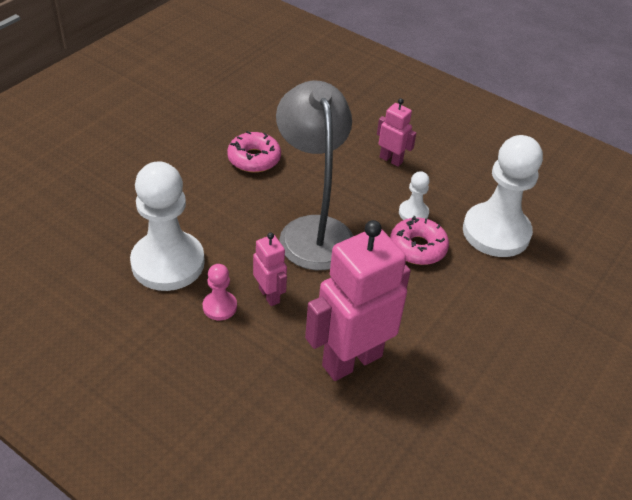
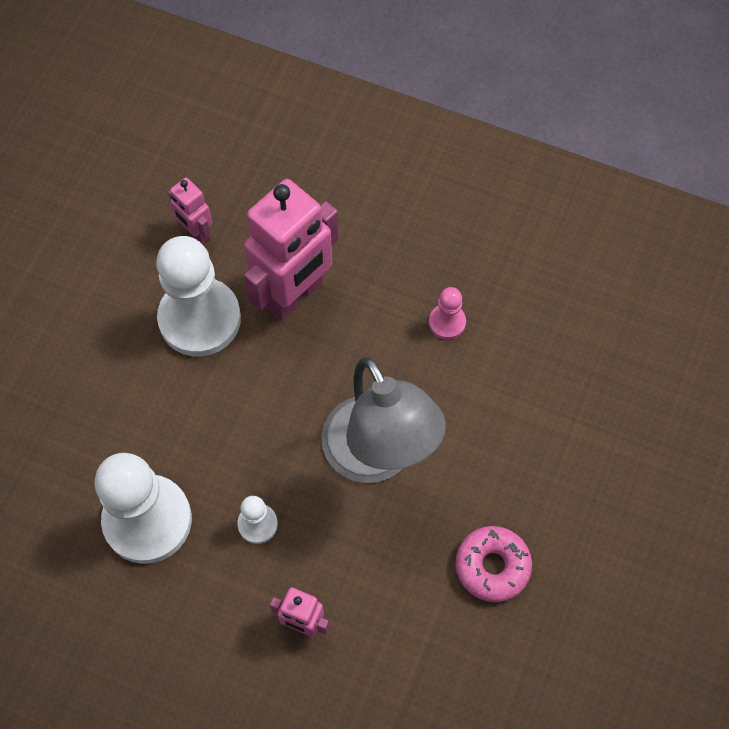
camera: 170 degrees right, 20 degrees up
(168, 263) = (525, 363): white pawn -> white pawn (200, 319)
(269, 295) = (400, 350): pink robot -> pink robot (196, 233)
(418, 247) = (245, 465): pink donut -> none

